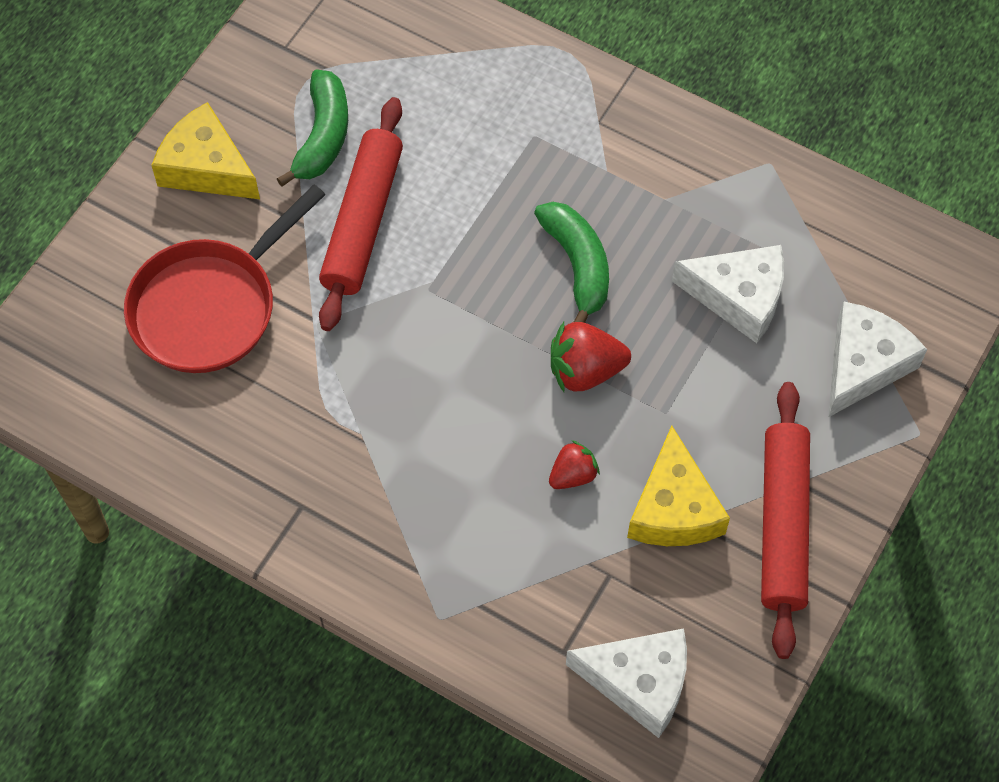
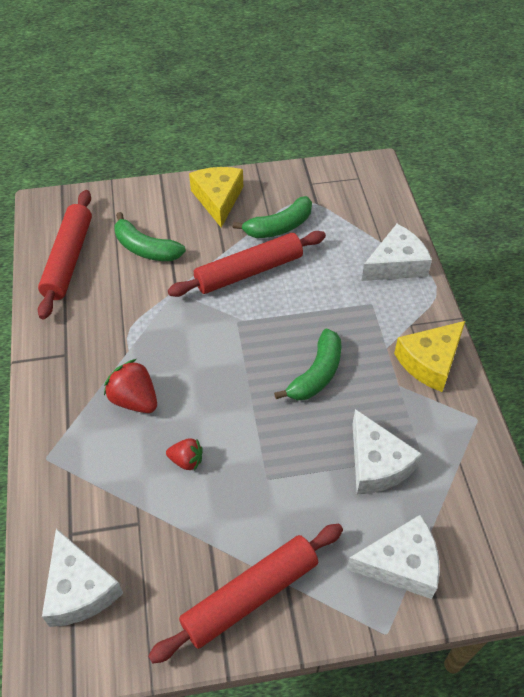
camera: 50 degrees right, 10 degrees down
(140, 406) = (68, 259): none -> red rolling pin
(210, 306) = (145, 248): red pan -> green banana
(502, 65) = (396, 264): none -> white cheese
(585, 371) = (256, 421): red strawberry -> red strawberry (134, 400)
(673, 508) = (209, 526): yellow cheese -> yellow cheese (430, 362)

